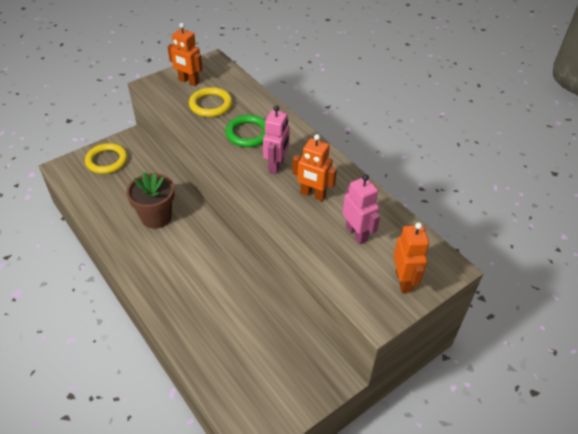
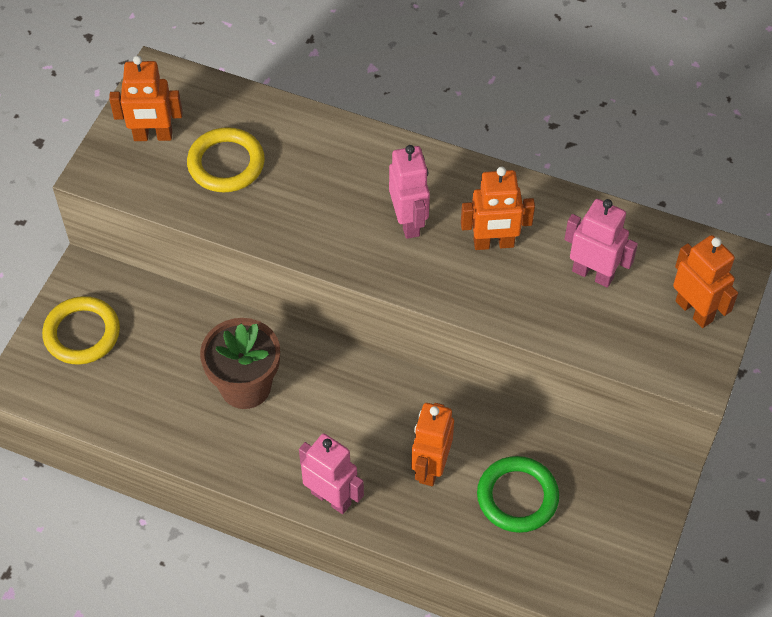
camera: 30 degrees left, 10 degrees up
(150, 289) = (331, 498): none -> pink robot
(212, 301) = (430, 467): none -> orange robot
(248, 134) = (325, 188): green ring -> green ring (517, 497)

